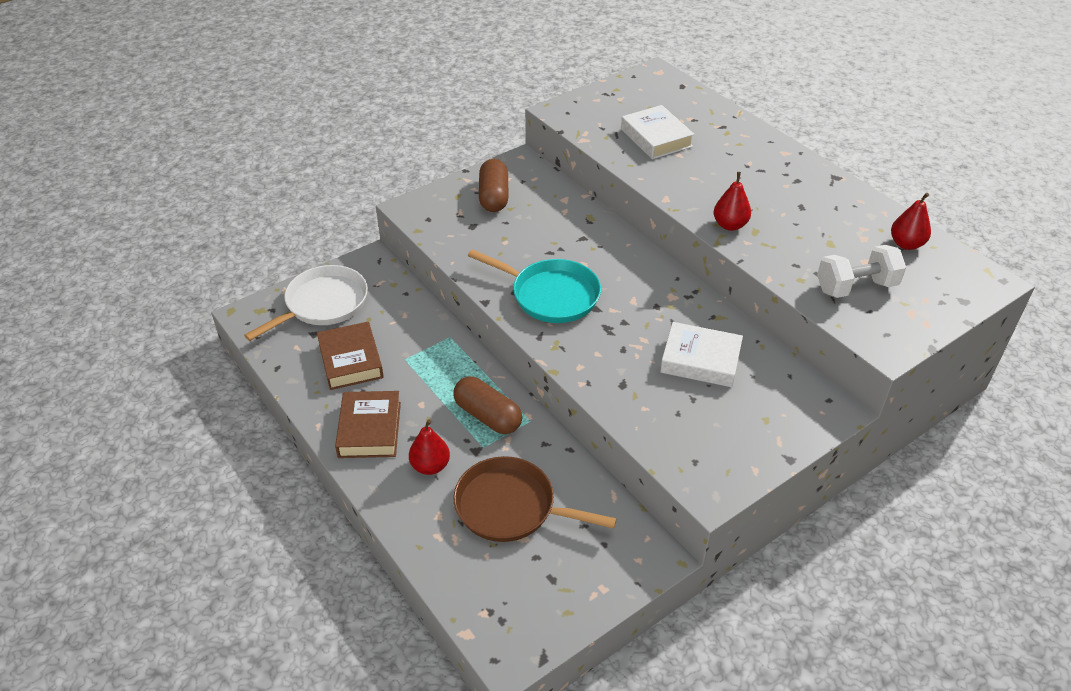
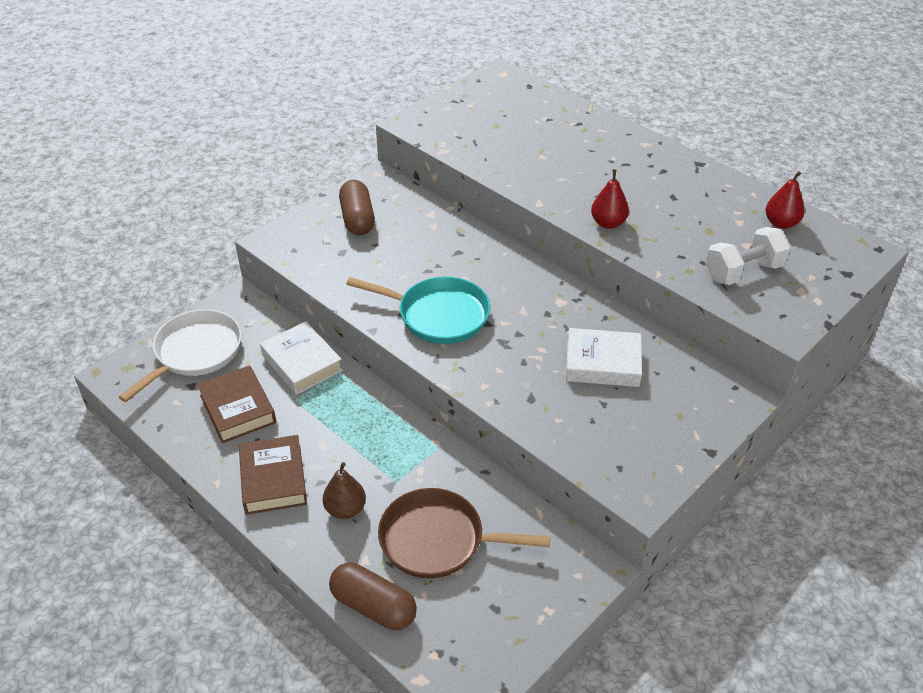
camera: 10 degrees left, 0 degrees up
(430, 466) = (345, 509): red pear -> brown pear
(488, 416) = (394, 448): brown capsule -> brown capsule (373, 606)
(656, 138) = (515, 141): white book -> white book (302, 363)

